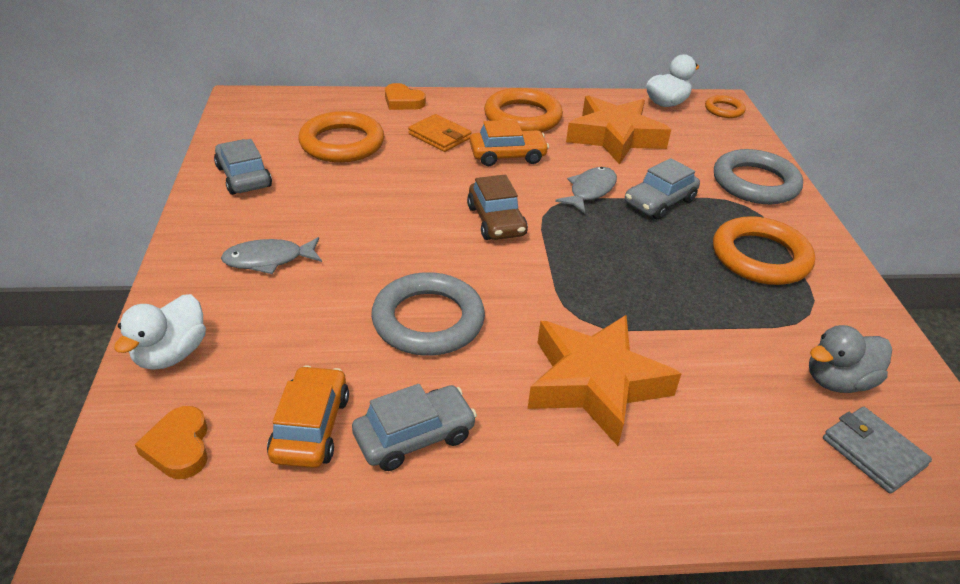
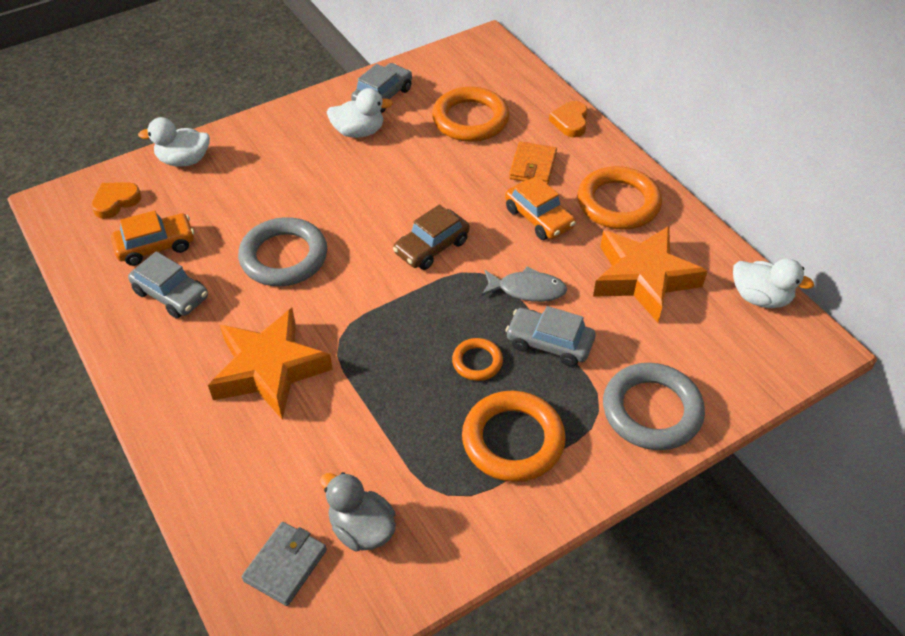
camera: 65 degrees right, 10 degrees up
(268, 260) = (297, 154): grey fish -> none
(282, 208) = (359, 132): none -> white duck
(724, 110) = (797, 350): orange ring -> orange ring (477, 362)

